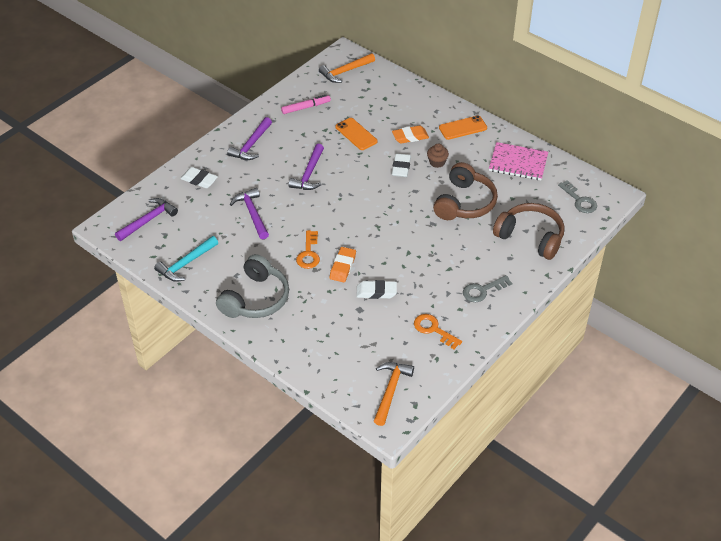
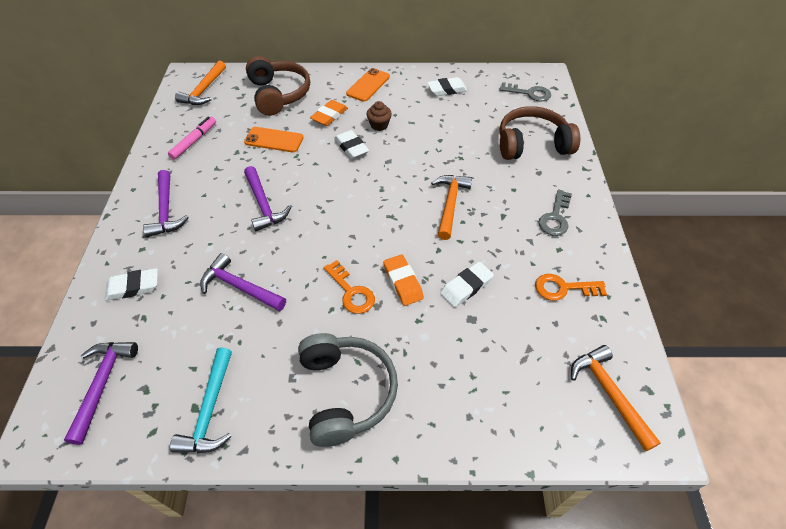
camera: 40 degrees left, 5 degrees up
(423, 241) = (450, 204): none -> orange hammer
(464, 203) = (444, 147): brown headphones -> brown headphones (278, 94)
(518, 163) = (447, 89): pink notebook -> white eraser

